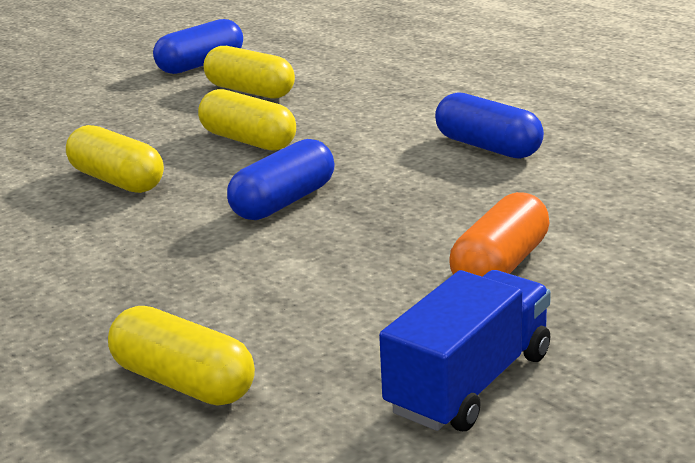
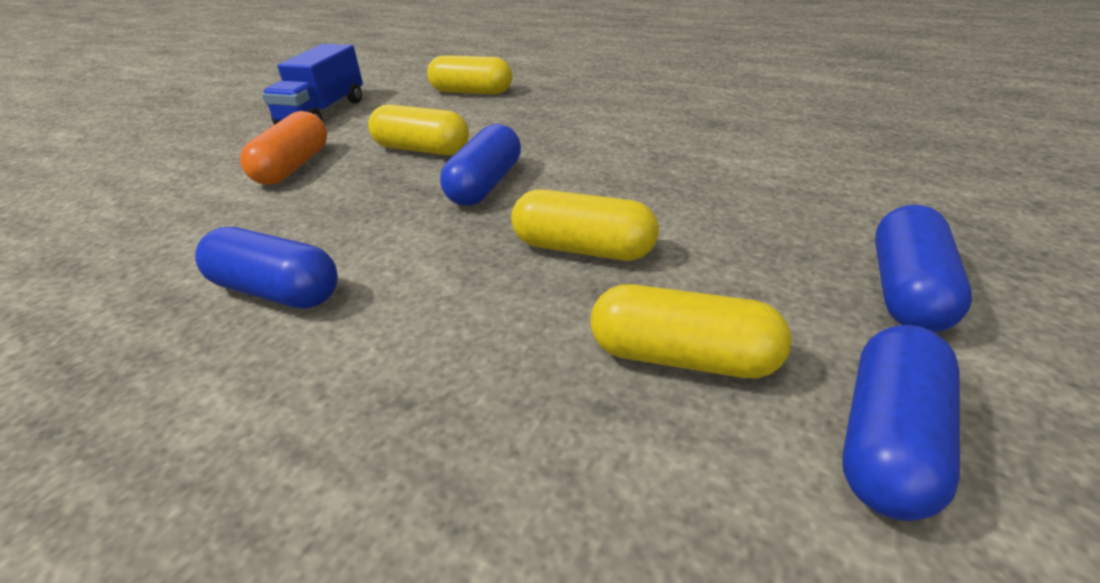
camera: 160 degrees right, 10 degrees up
(93, 97) = (906, 291): none -> blue capsule
(117, 180) = (663, 178): yellow capsule -> yellow capsule (422, 150)

